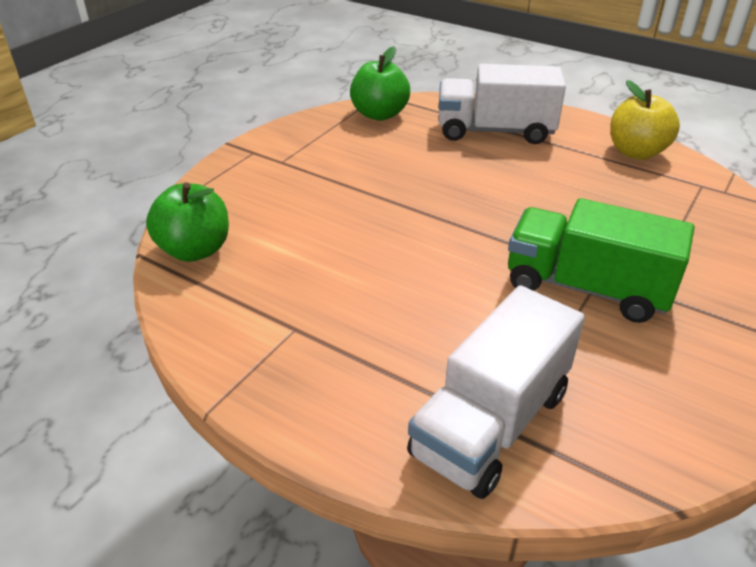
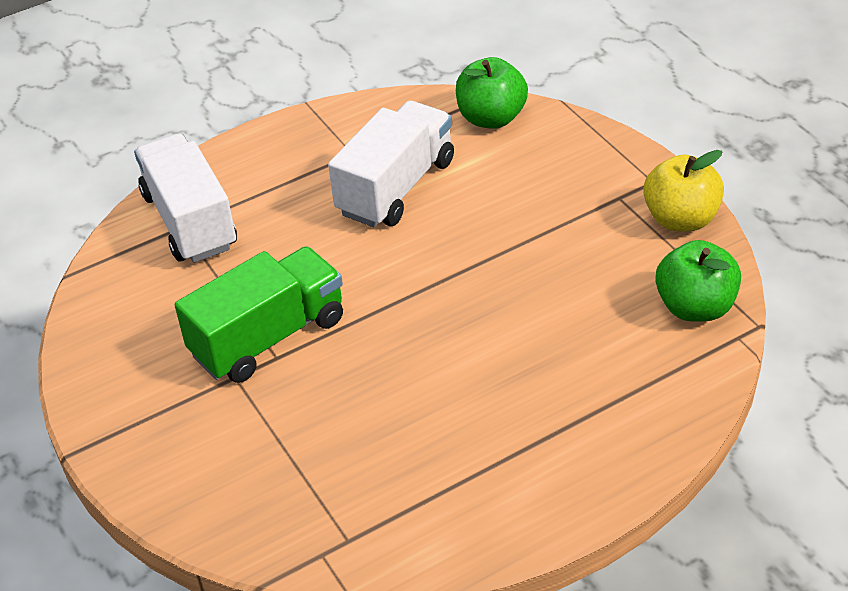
camera: 120 degrees right, 5 degrees up
(495, 131) = (590, 402): white truck -> white truck (396, 187)
(636, 152) = (456, 521): yellow apple -> yellow apple (681, 219)

